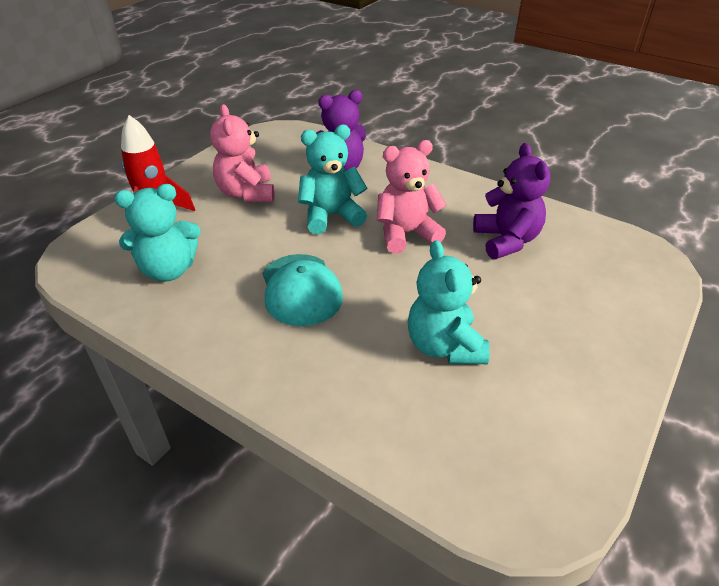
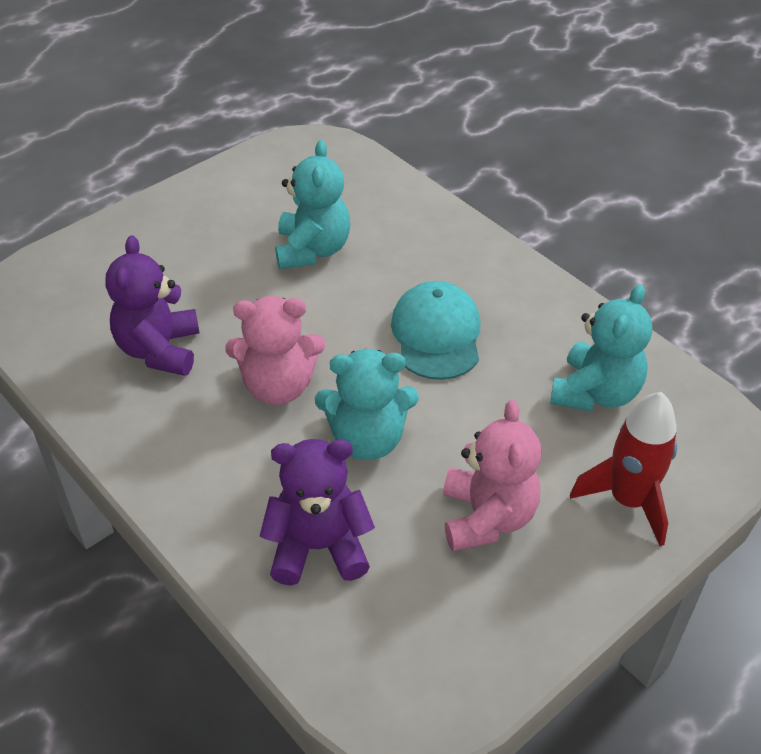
camera: 165 degrees left, 5 degrees up
(168, 270) = (595, 393): turquoise teddy bear -> turquoise teddy bear turned 120 degrees clockwise

